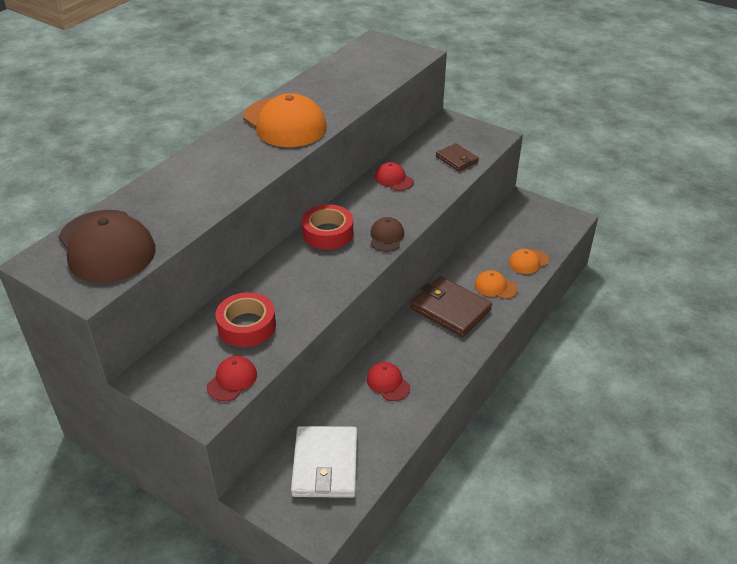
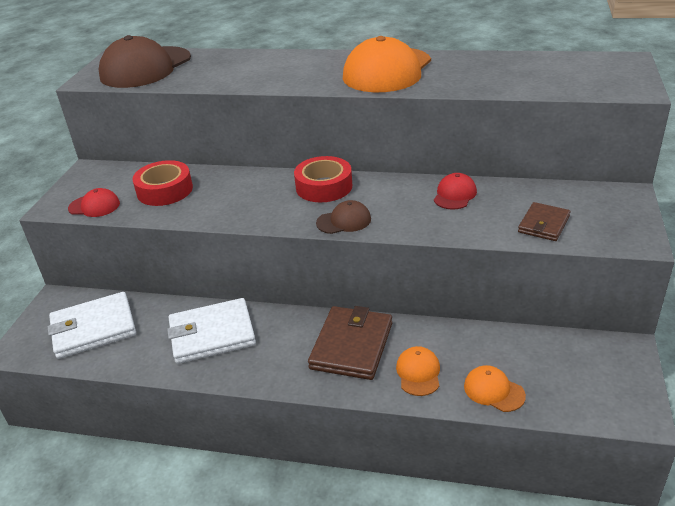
camera: 70 degrees right, 5 degrees down
(388, 383) = (212, 334): red cap -> white wallet

